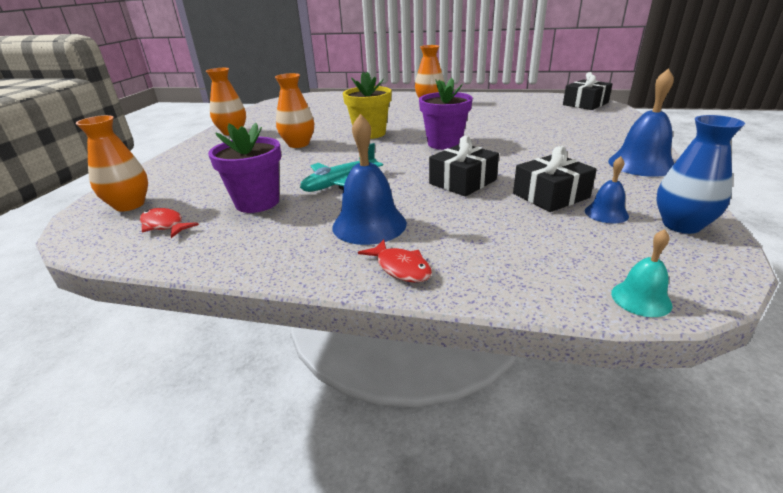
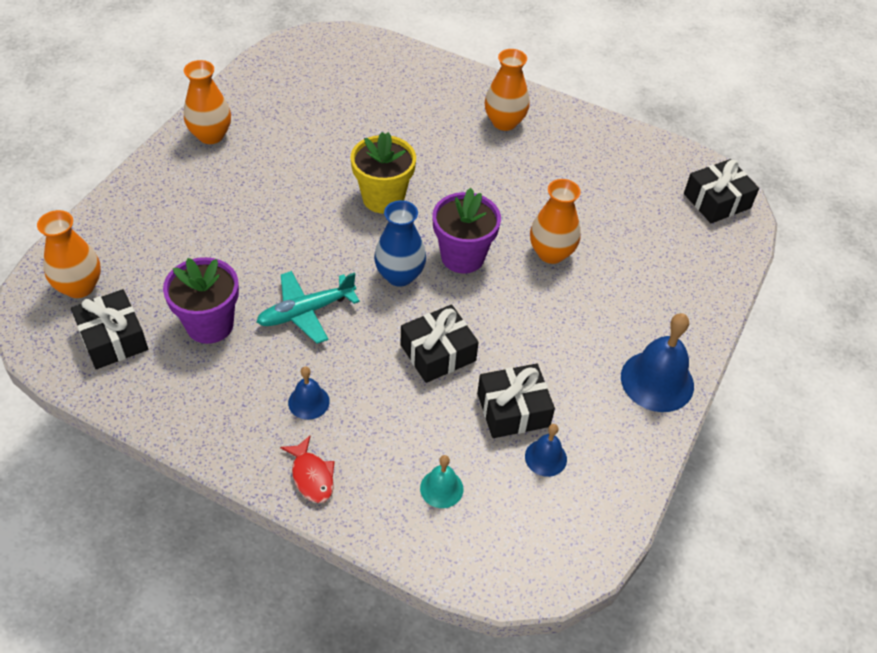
camera: 10 degrees right, 20 degrees up
(164, 225) = (113, 339): red fish -> black gift
(298, 144) = (286, 199): orange vase -> orange vase (551, 253)
(369, 224) = (308, 402): blue bell -> blue bell, size x0.54
(641, 298) = (484, 575): turquoise bell -> turquoise bell (441, 488)
(681, 225) = (601, 498): blue vase -> blue vase (399, 275)

